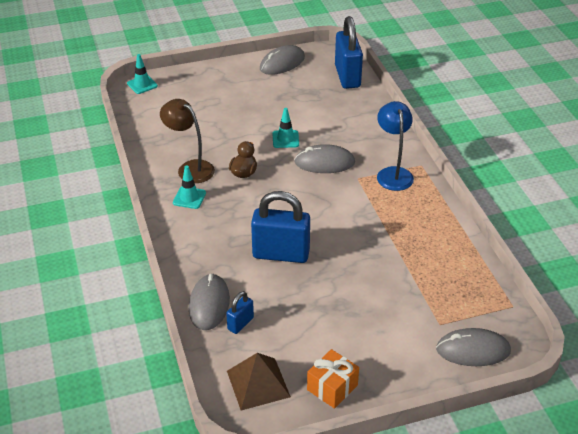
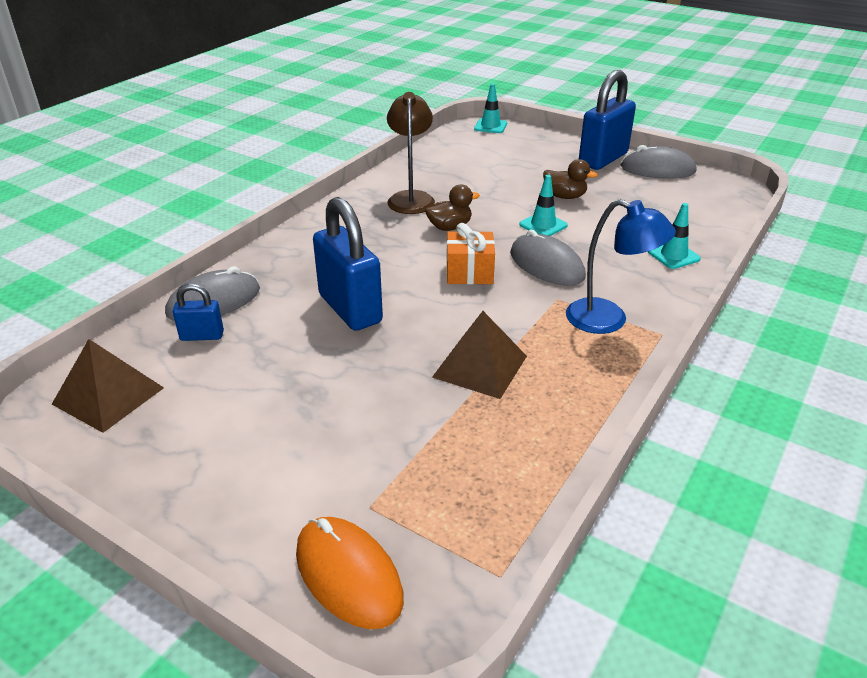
camera: 50 degrees right, 5 degrees down
(189, 198) = (366, 217): turquoise traffic cone -> turquoise traffic cone (673, 255)
(266, 113) = (565, 196): none -> brown duck
(332, 387) = (147, 461): orange gift -> orange gift (469, 272)
(347, 76) = (716, 212): blue padlock -> blue padlock (603, 159)
(381, 236) = (480, 366): none -> brown pyramid
(393, 173) = (609, 320): blue lamp -> blue lamp turned 75 degrees clockwise
(473, 350) = (348, 575): grey mouse -> orange mouse

